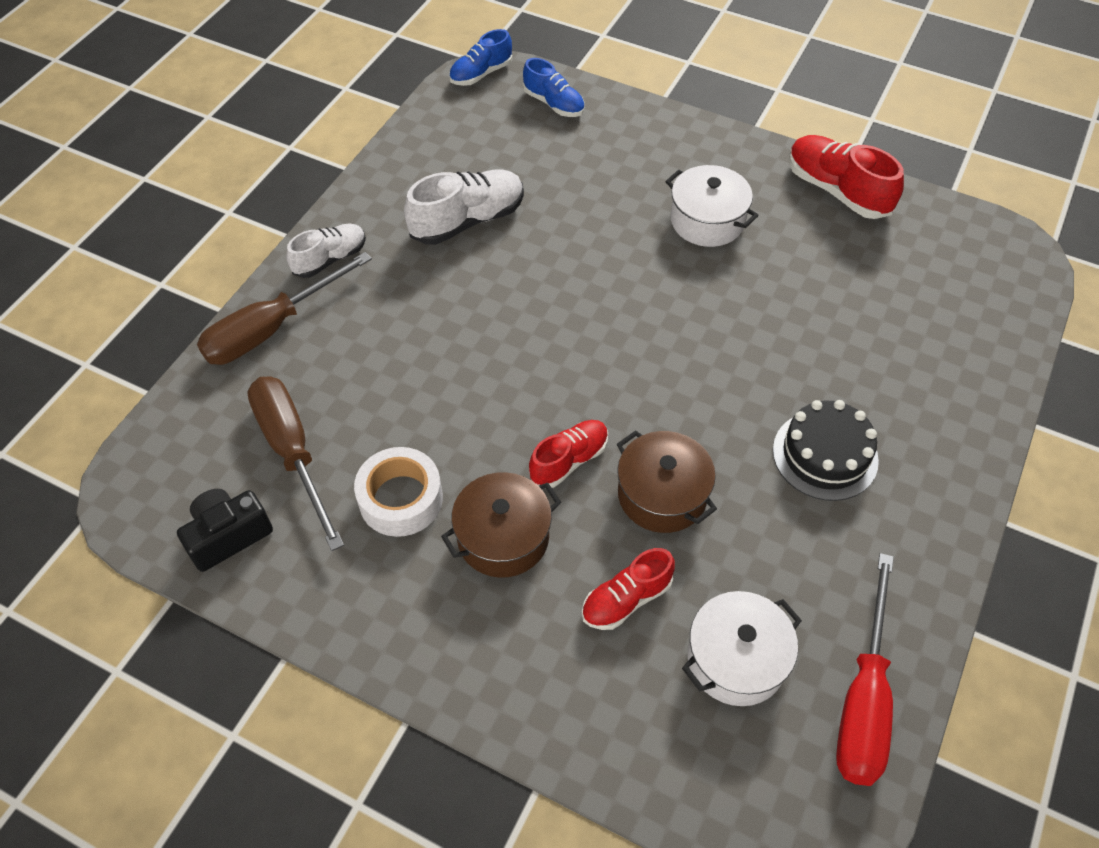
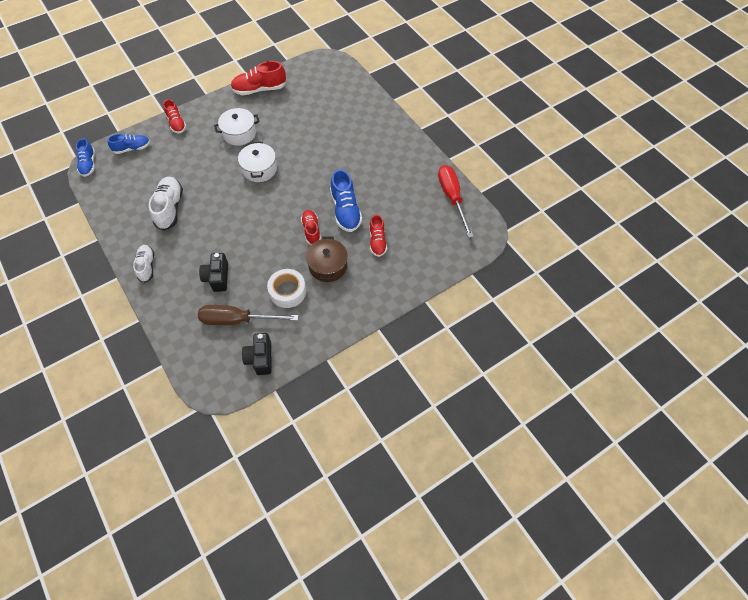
camera: 60 degrees left, 5 degrees up
(271, 329) = (167, 304): brown screwdriver -> none
(366, 369) = (217, 277): none -> black camera
(653, 126) = (176, 123): none -> red shoe
(662, 495) = (345, 210): brown pot -> blue shoe
(736, 659) = (418, 223): white pot -> white pot (259, 169)
(825, 455) = (364, 158): black cake -> none
(863, 699) = (452, 198): red screwdriver -> red screwdriver turned 150 degrees counterclockwise

